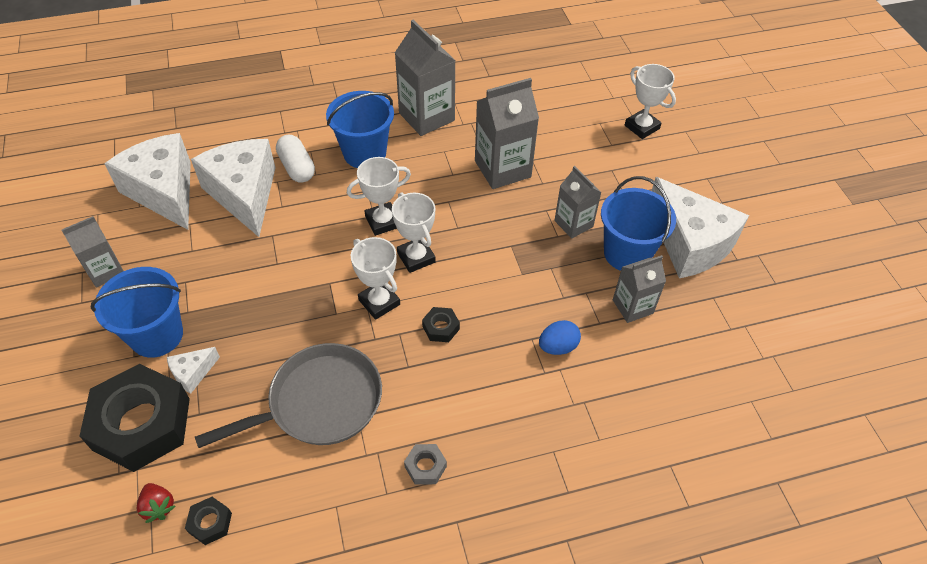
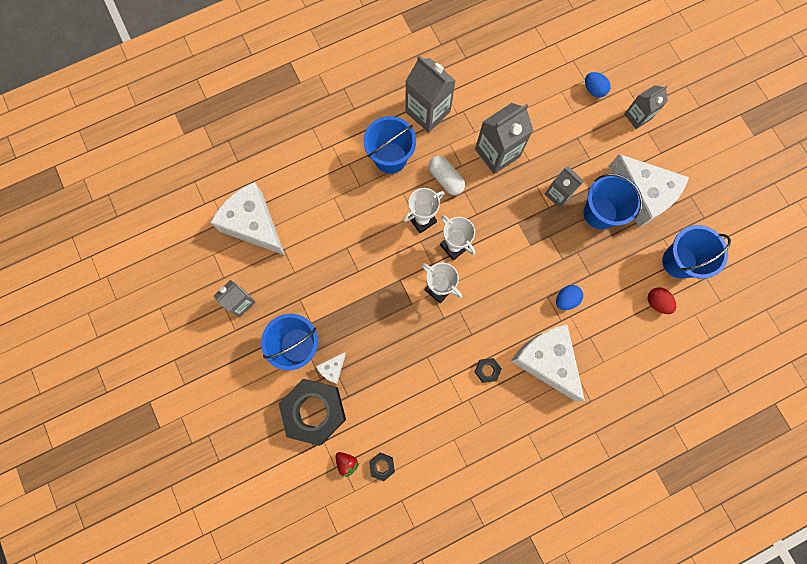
camera: 10 degrees left, 25 degrees up
(244, 194) = (314, 215): white cheese -> white cheese (546, 361)
(297, 168) = (344, 182): white capsule -> white capsule (445, 179)
(319, 402) = (422, 373): grey pan -> none
(425, 466) = (501, 403): grey nut -> none
(441, 327) = (485, 300): black nut -> black nut (487, 370)
(632, 306) = (610, 257): grey carton -> grey carton (637, 116)
(642, 127) = (593, 90): white trophy -> blue egg
(694, 374) = (657, 302): none -> red egg
(733, 329) = (679, 261): none -> blue bucket

